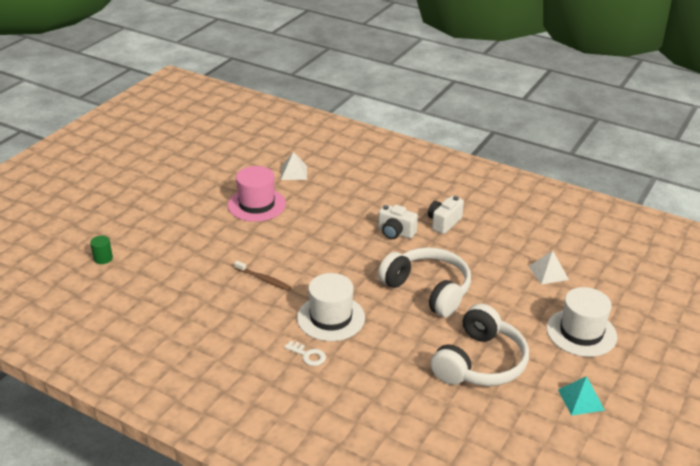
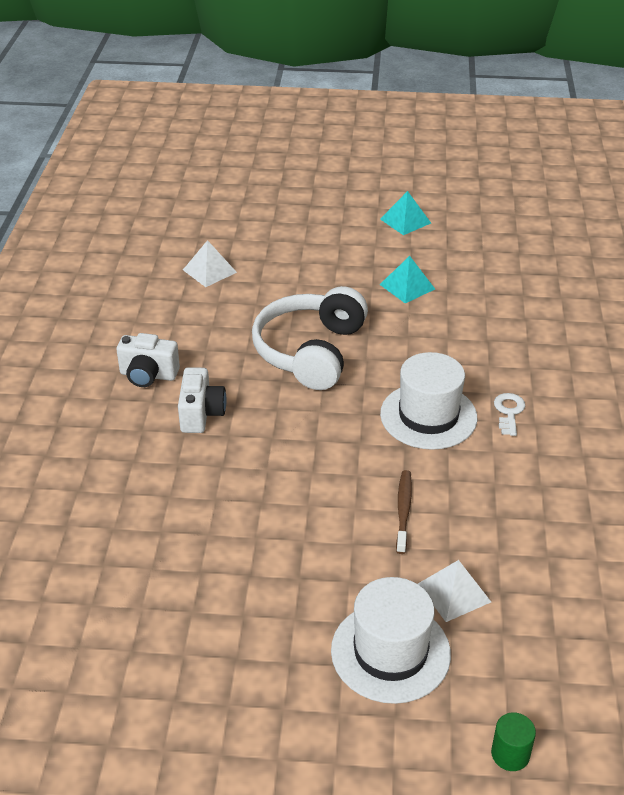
camera: 115 degrees left, 5 degrees up
(256, 205) = (215, 605): pink hat -> none
(294, 172) = (80, 597): white pyramid -> white pyramid (454, 592)
(480, 363) = (407, 286): white headphones -> turquoise pyramid
(581, 332) = (304, 234): white hat -> white hat (390, 652)

